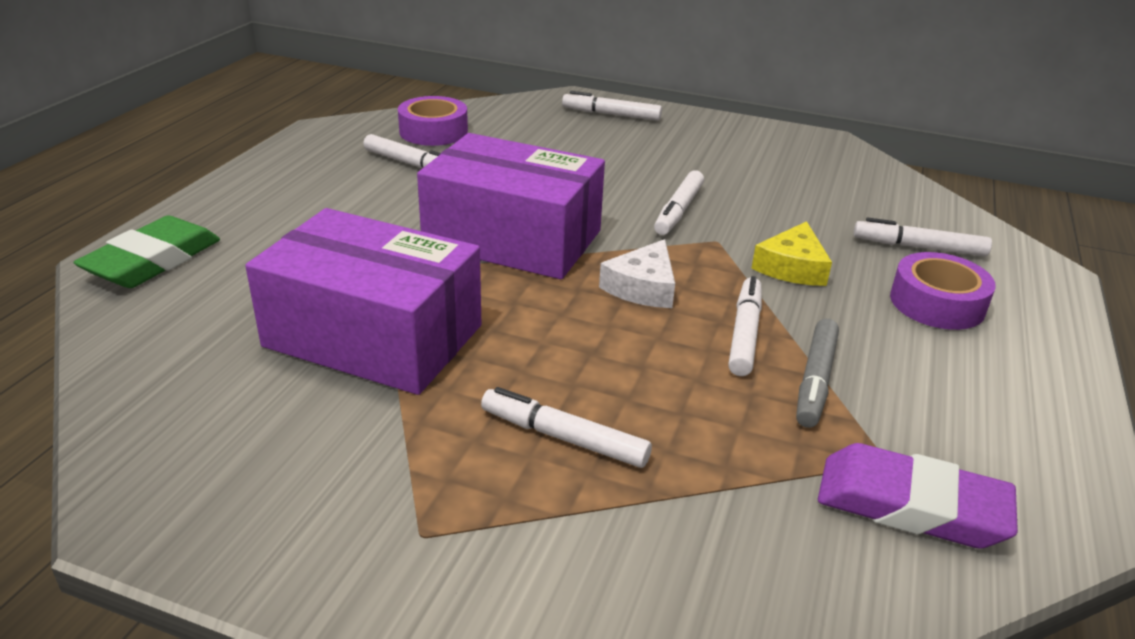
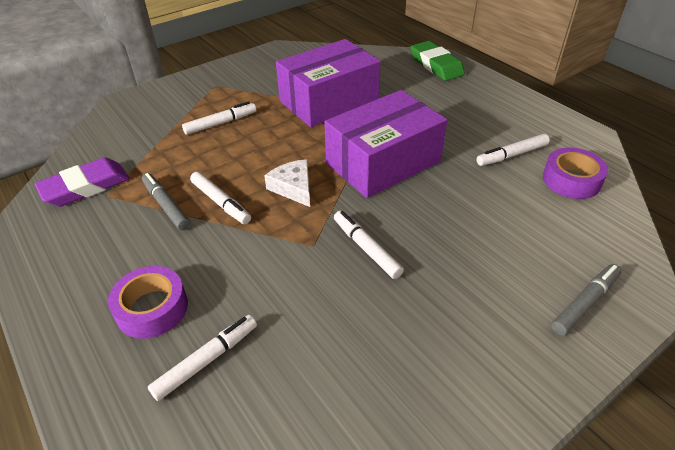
camera: 125 degrees right, 10 degrees up
(611, 114) = (585, 303): white marker -> grey marker
(792, 267) = (254, 262): yellow cheese -> none

